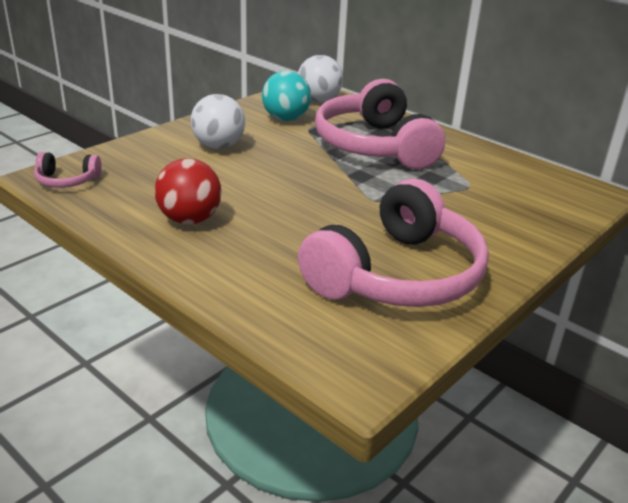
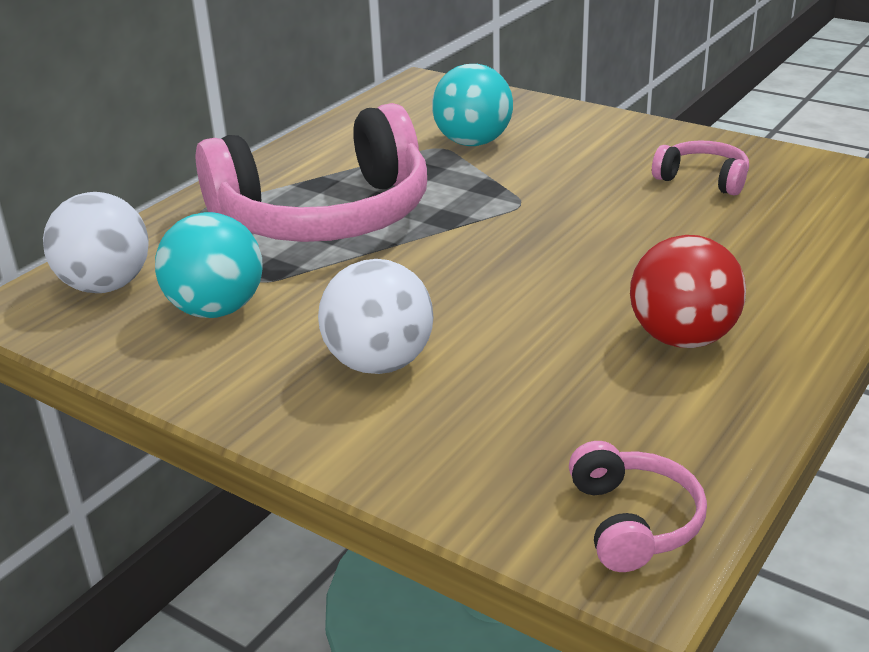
camera: 95 degrees left, 0 degrees up
(397, 275) = (703, 179): pink headphones -> pink headphones, size x0.42
(478, 197) = (473, 142): none -> turquoise ball

